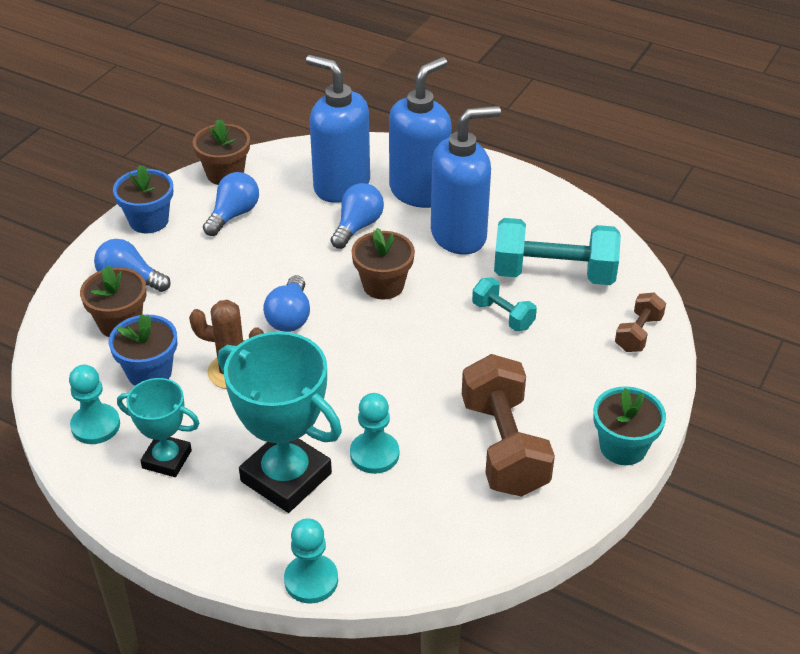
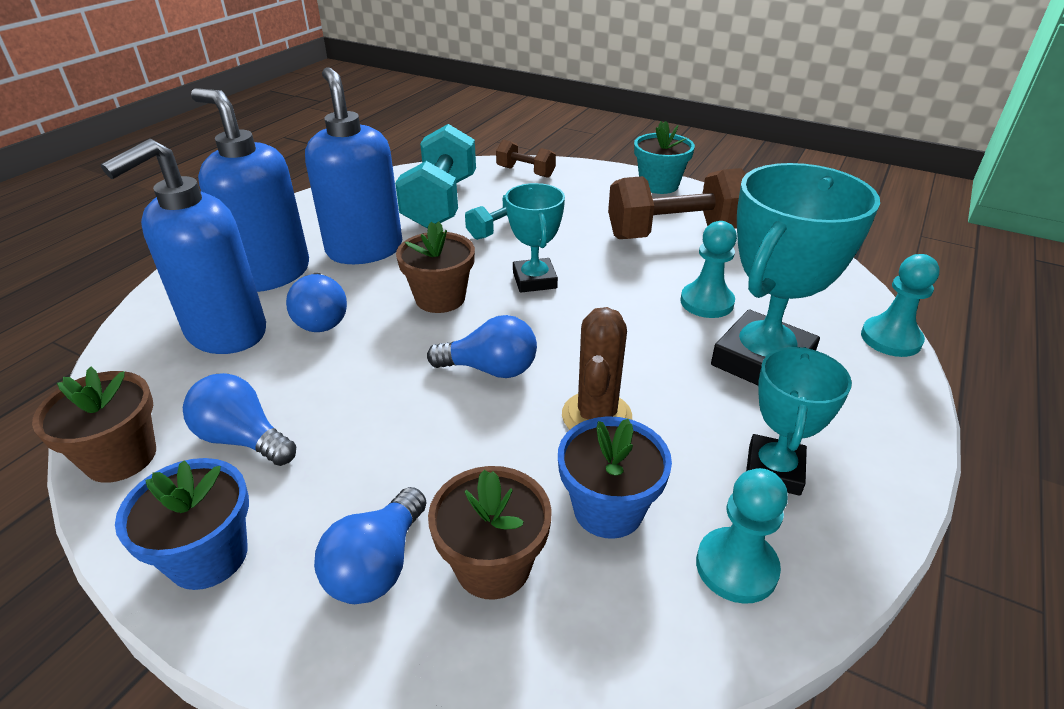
camera: 90 degrees left, 5 degrees down
(357, 226) = (321, 318): blue light bulb -> blue light bulb turned 135 degrees counterclockwise
(411, 340) = (534, 280): none -> turquoise trophy

